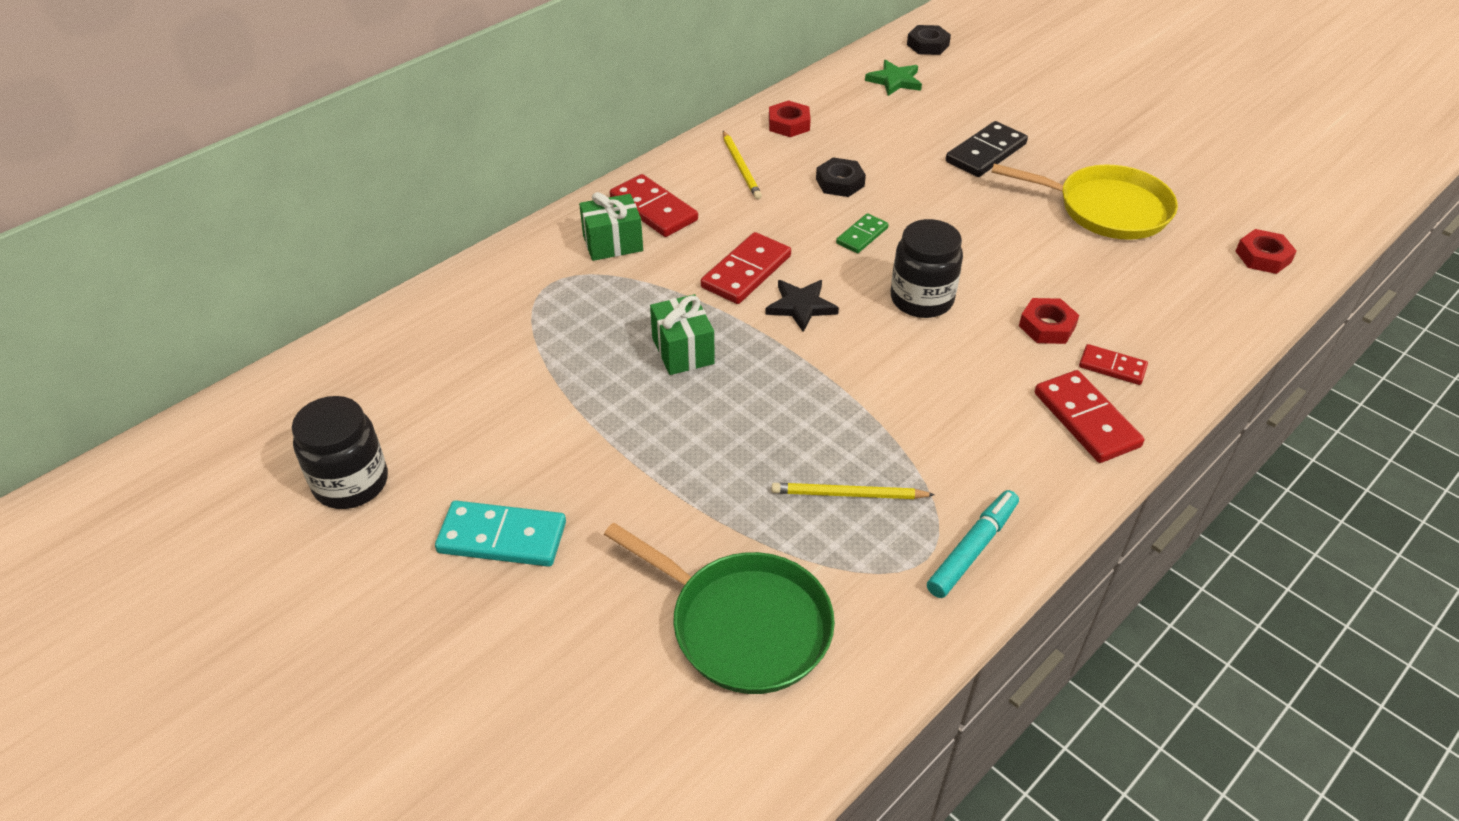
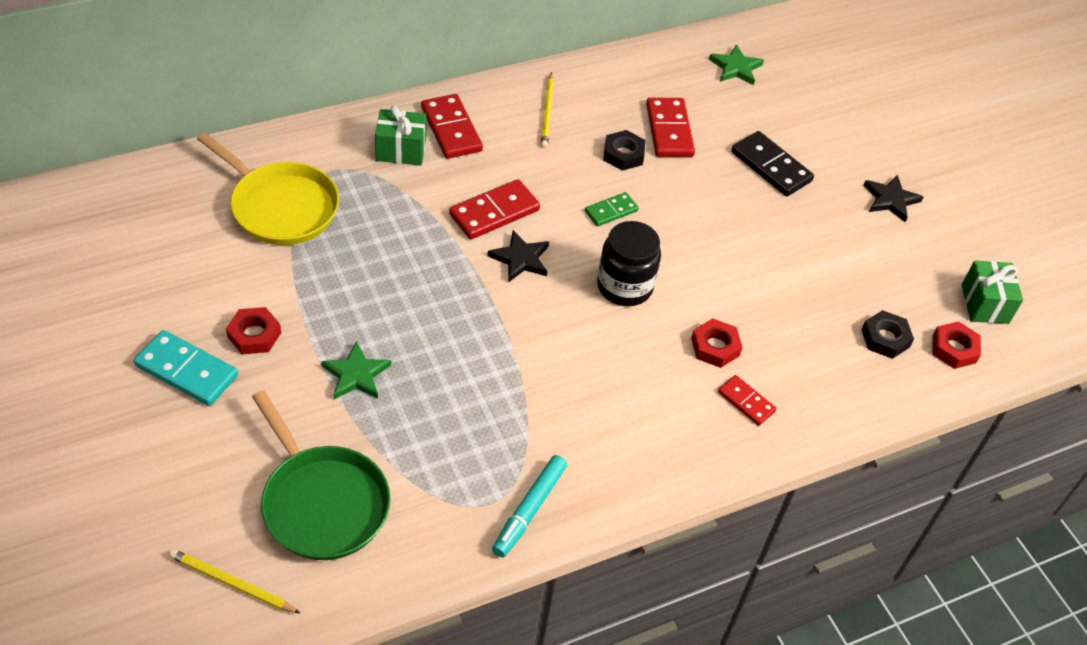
camera: 15 degrees right, 5 degrees up
(351, 483) = (101, 288): black jar -> none
(683, 351) = (403, 265): green gift -> green gift (984, 304)
(699, 476) = (356, 375): none -> green star
(789, 124) = (614, 83): red nut -> red nut (254, 335)
(848, 494) = (461, 431): yellow pencil -> yellow pencil (231, 583)
(928, 45) = (790, 39): black nut -> black nut (885, 338)
(972, 549) = (529, 510): turquoise marker -> turquoise marker turned 150 degrees clockwise
(985, 153) = (771, 166): black domino -> black domino turned 75 degrees clockwise
(1086, 420) = (692, 439): red domino -> red domino (669, 130)
(1107, 209) = (844, 257): yellow pan -> yellow pan (281, 207)
(1112, 149) = (890, 200): none -> black star

